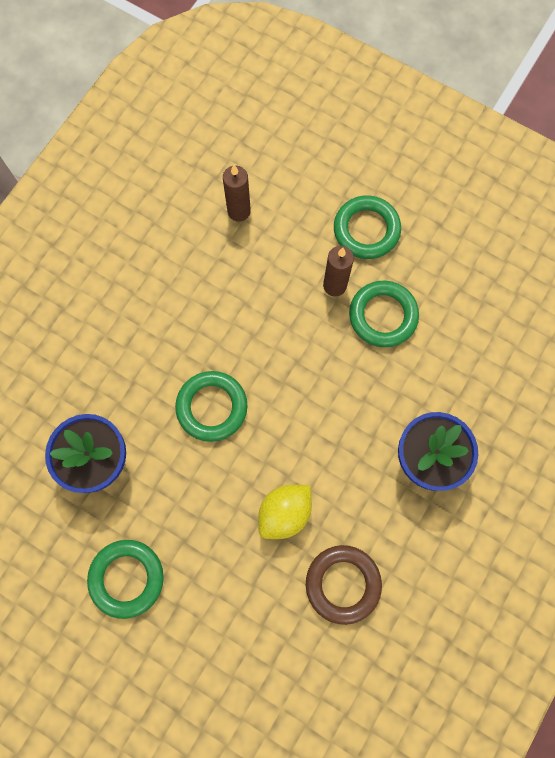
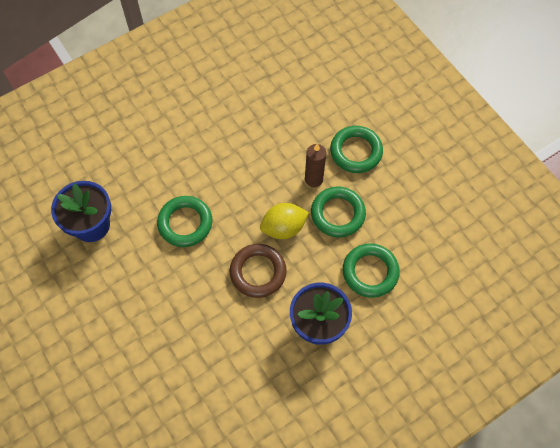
camera: 25 degrees right, 10 degrees down
(127, 578) = (67, 310): green ring -> green ring (370, 272)
(239, 211) = (272, 103): brown candle -> none
(285, 513) = (197, 316): yellow lemon -> yellow lemon (283, 228)
(343, 584) = (212, 384): brown ring -> brown ring (258, 272)

